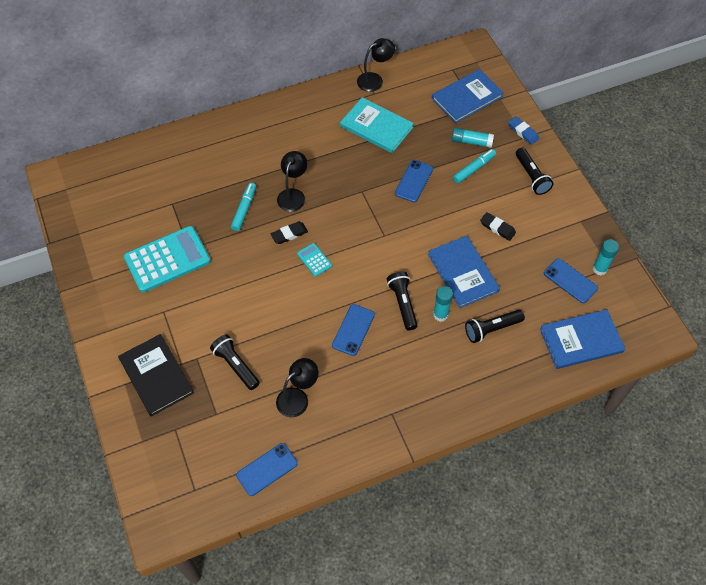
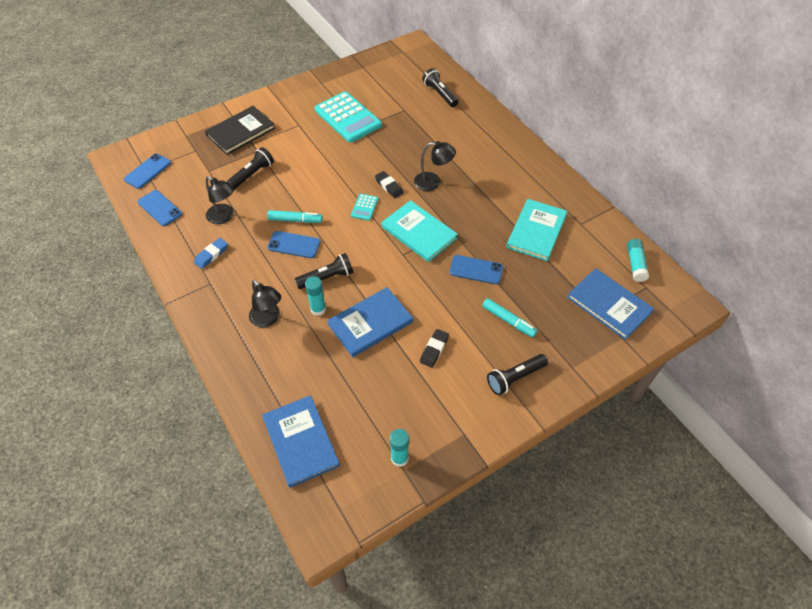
camera: 80 degrees right, 5 degrees down
(244, 209) = (409, 153): turquoise marker -> turquoise marker (295, 220)
(314, 260) = (364, 207): turquoise calculator -> turquoise calculator turned 150 degrees clockwise
(359, 218) = (419, 232): none -> turquoise book
(375, 80) = (599, 222): black lamp -> black lamp (268, 319)
(471, 142) = (546, 315): turquoise glue stick -> turquoise glue stick (635, 264)
(491, 329) = (306, 354): black flashlight -> black flashlight (440, 94)
(523, 132) = (579, 364): blue eraser -> blue eraser (211, 255)
(570, 281) = (377, 427): blue phone -> blue phone (147, 171)

